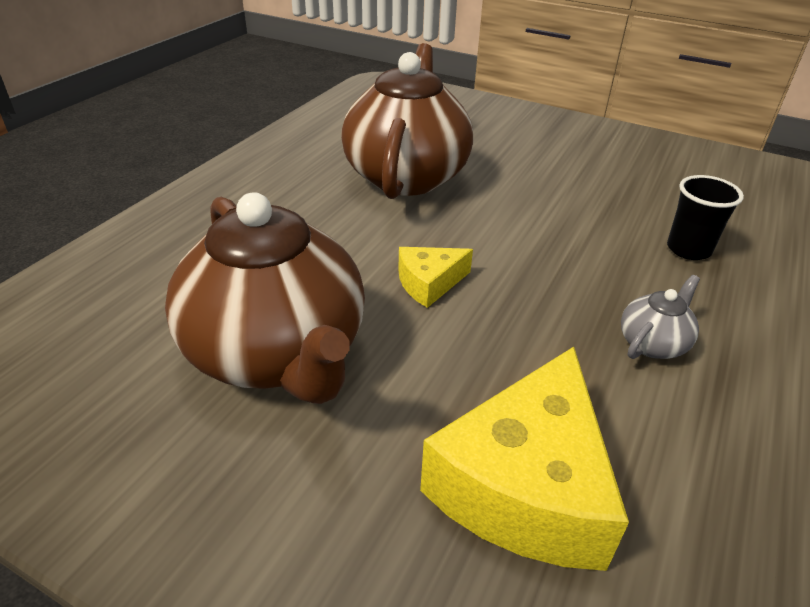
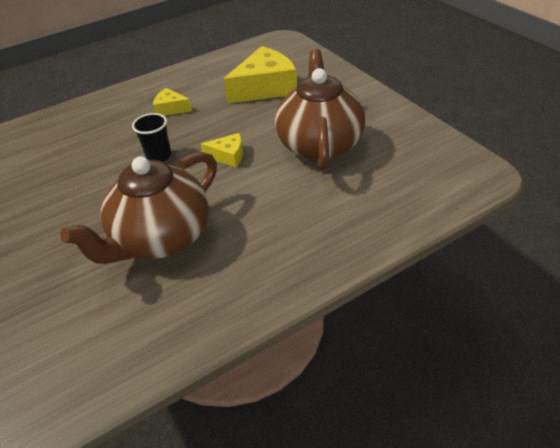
camera: 145 degrees left, 5 degrees up
(653, 343) = (171, 109): grey teapot -> yellow cheese
(688, 249) = (89, 137): black cup -> black cup (159, 156)

